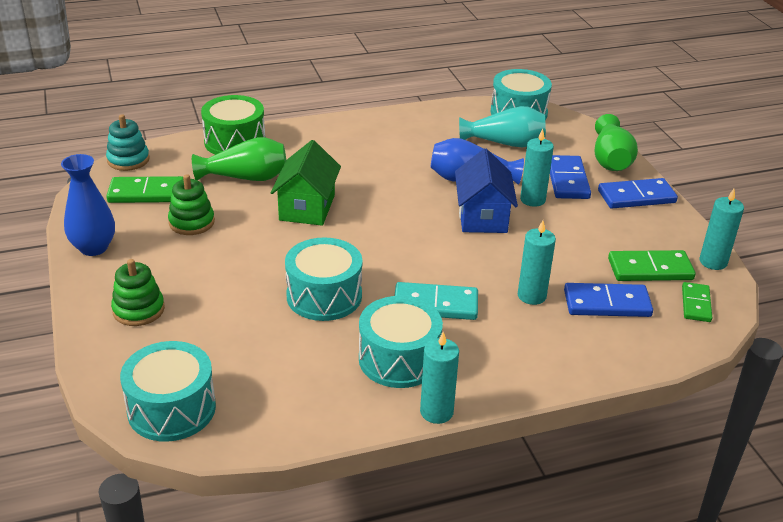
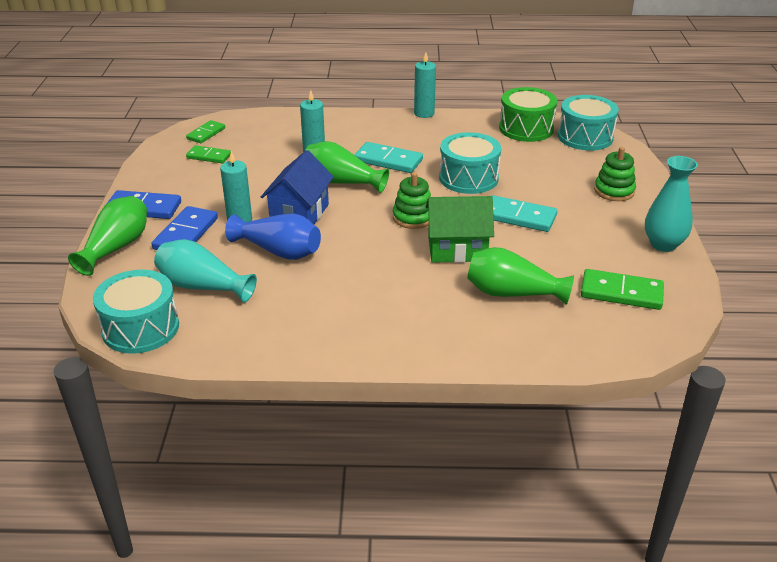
camera: 160 degrees left, 0 degrees up
(94, 248) = (663, 244): blue vase -> turquoise vase
(128, 160) = (650, 342): turquoise stacking toy -> none
(191, 222) = (572, 253): green stacking toy -> green stacking toy (413, 217)
(235, 142) = (517, 347): green drum -> green drum (526, 129)
(252, 253) = (518, 217): none -> turquoise domino
(307, 208) = (457, 249): green house -> green house turned 60 degrees clockwise
(399, 359) = (432, 137): turquoise drum -> none
(469, 262) = (341, 182): none -> green vase
(607, 304) = (266, 143): blue domino -> none
(650, 269) = (209, 156): green domino -> green domino, size x0.65
(713, 262) = (156, 153): turquoise candle -> none

